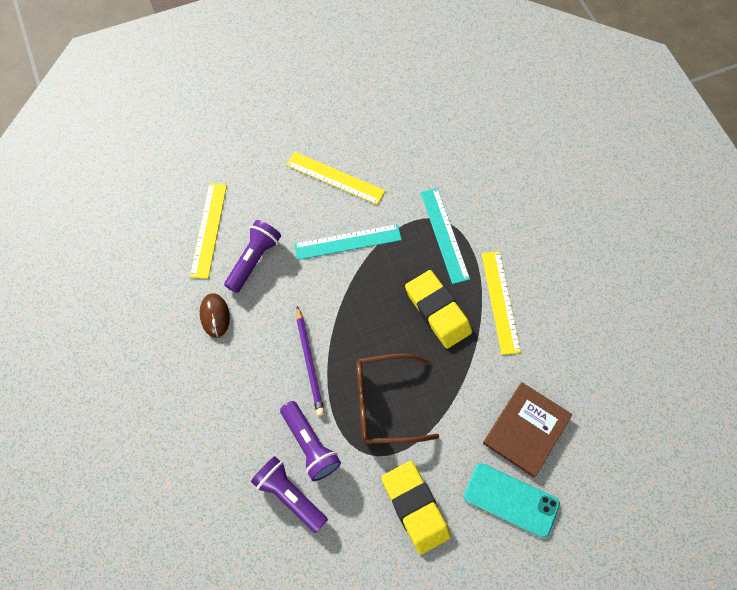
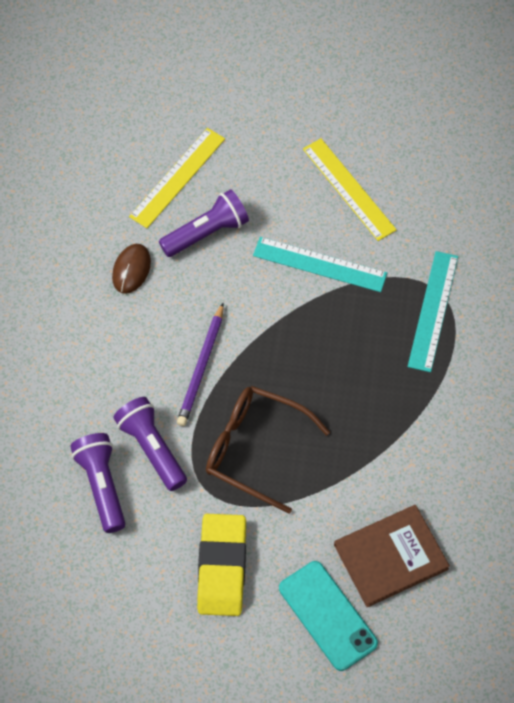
camera: 30 degrees right, 5 degrees down
(310, 445) = (152, 448): purple flashlight -> purple flashlight turned 150 degrees clockwise
(437, 311) = (372, 387): yellow eraser -> none
(500, 301) = (450, 413): yellow ruler -> none

